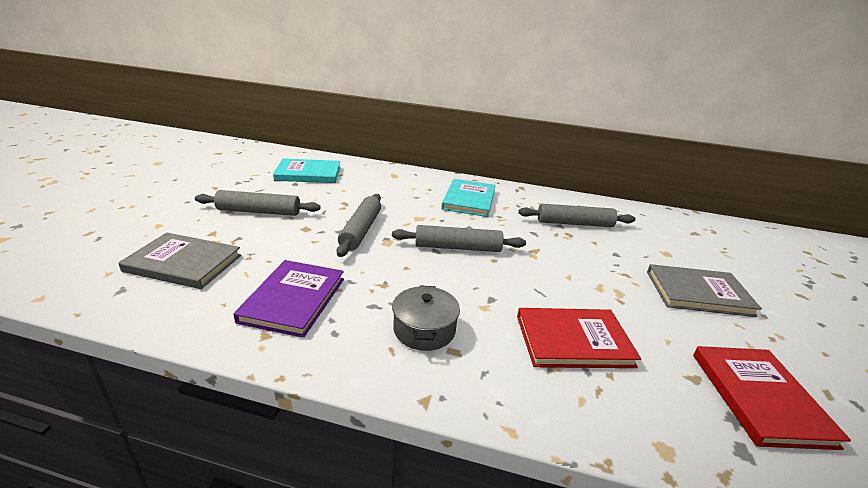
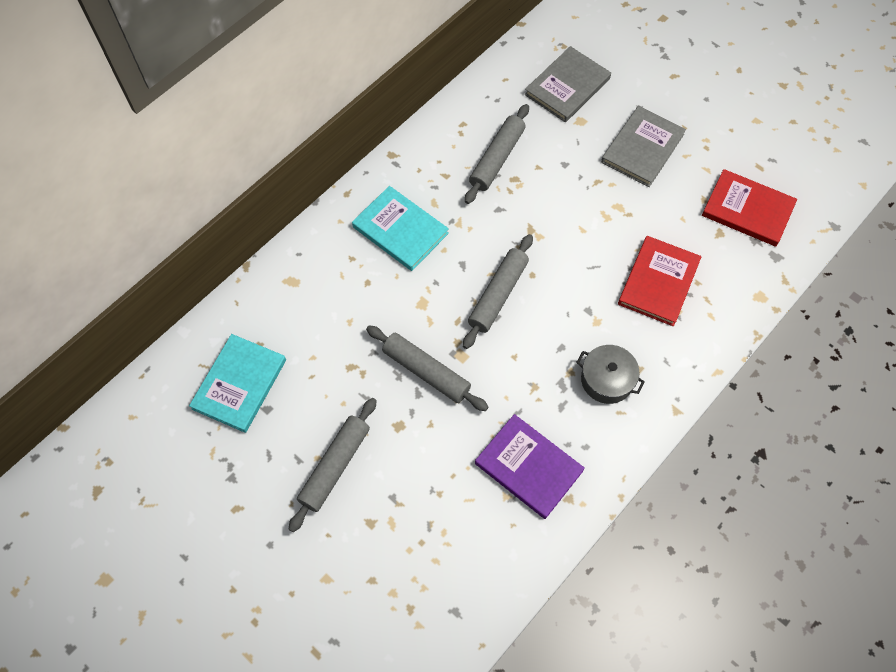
camera: 60 degrees left, 35 degrees up
(183, 263) = (427, 555): grey book -> grey book (567, 86)

